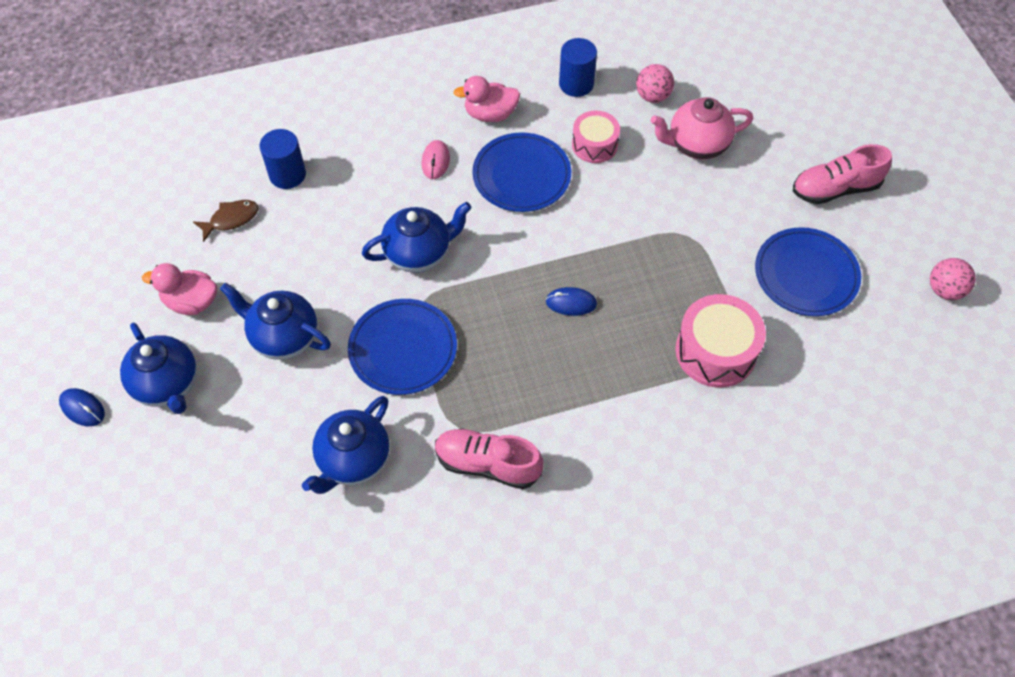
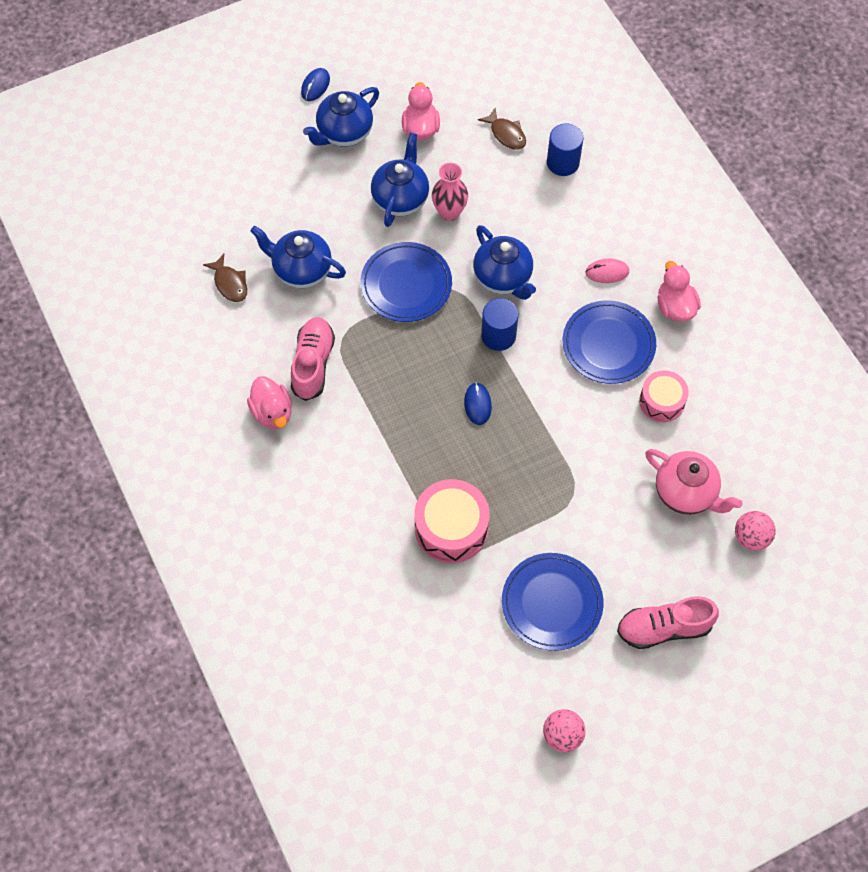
camera: 80 degrees right, 5 degrees up
(318, 291) = (449, 212): none -> pink vase
(349, 549) = (230, 283): none -> brown fish
(545, 519) = (272, 412): none -> pink duck
(576, 84) = (735, 375): blue cylinder -> blue cylinder (498, 335)
(652, 96) = (739, 447): pink ball -> pink ball (751, 537)
(696, 145) = (686, 493): pink teapot -> pink teapot turned 150 degrees clockwise
(835, 189) = (663, 628): pink shoe -> pink shoe turned 75 degrees counterclockwise

